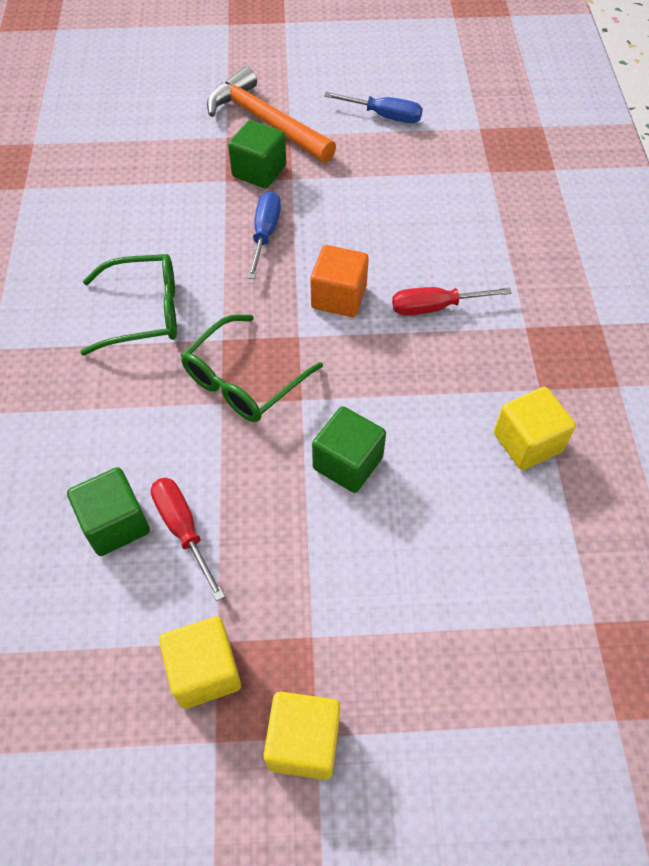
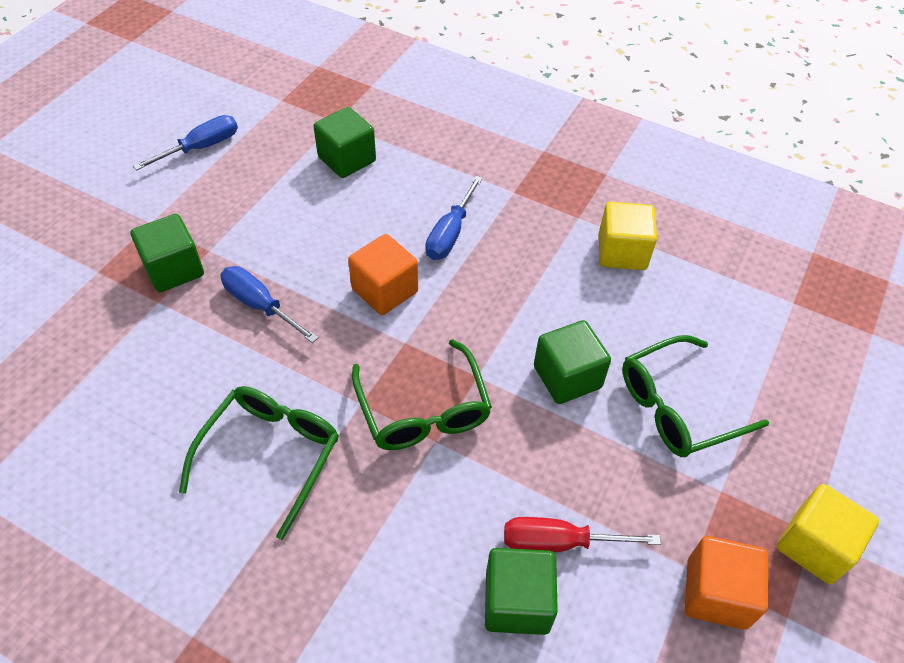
camera: 60 degrees left, 5 degrees down
(204, 671) = (716, 593): yellow cube -> orange cube
(266, 121) = (112, 231): orange hammer -> none
(379, 564) = (678, 406): none -> green glasses
(435, 307) = (450, 233): red screwdriver -> blue screwdriver
(454, 201) = (347, 159): none -> green cube

